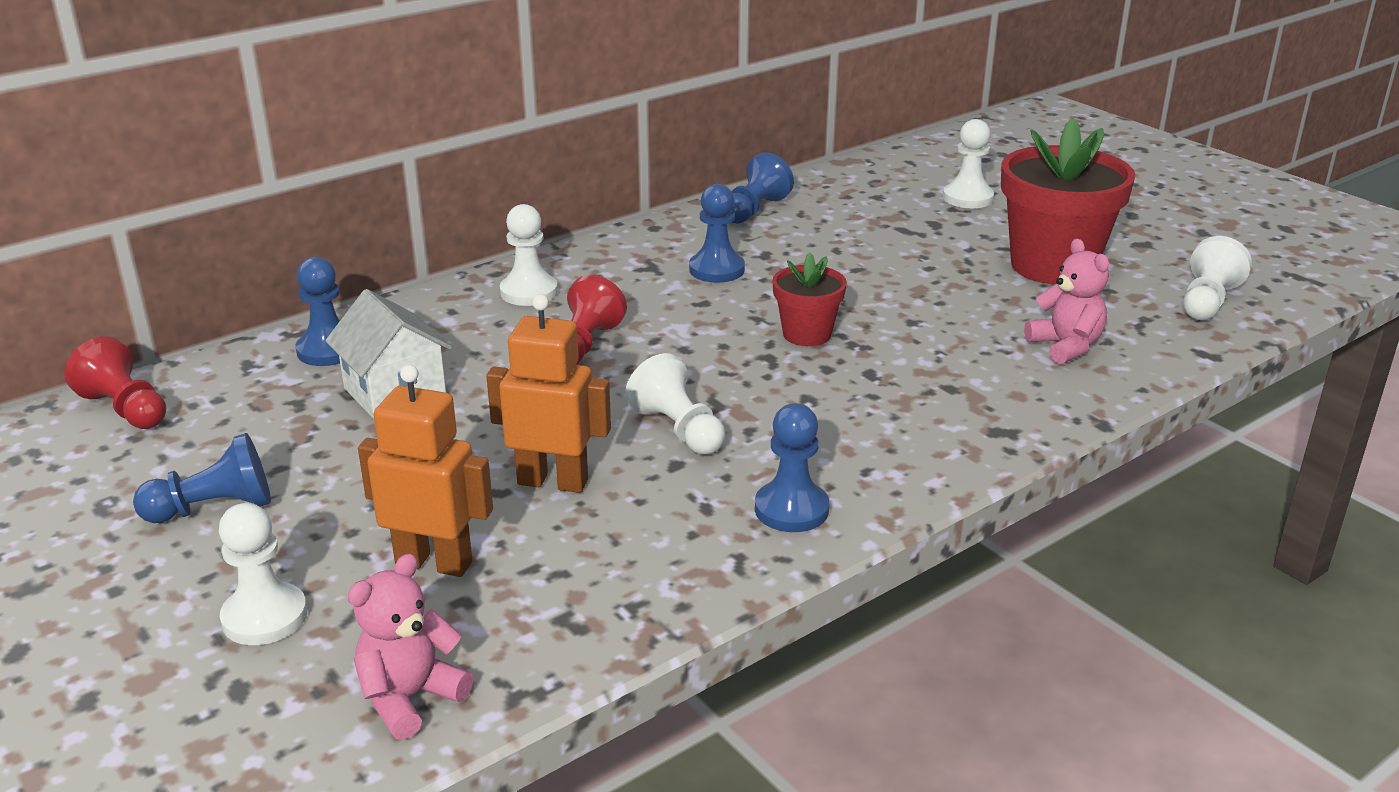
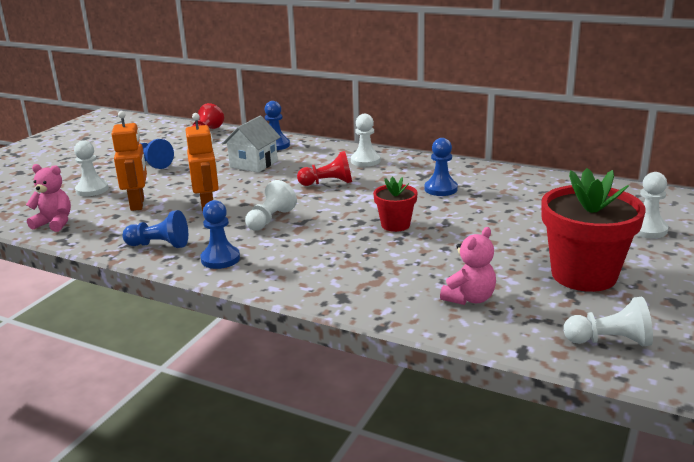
camera: 65 degrees right, 5 degrees down
(754, 210) = (527, 180): blue pawn -> blue pawn (159, 245)

